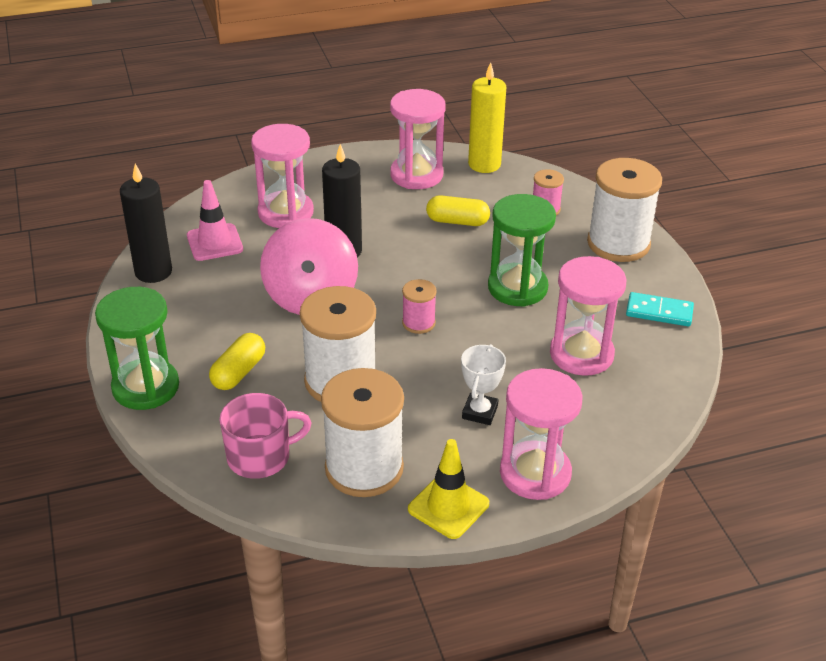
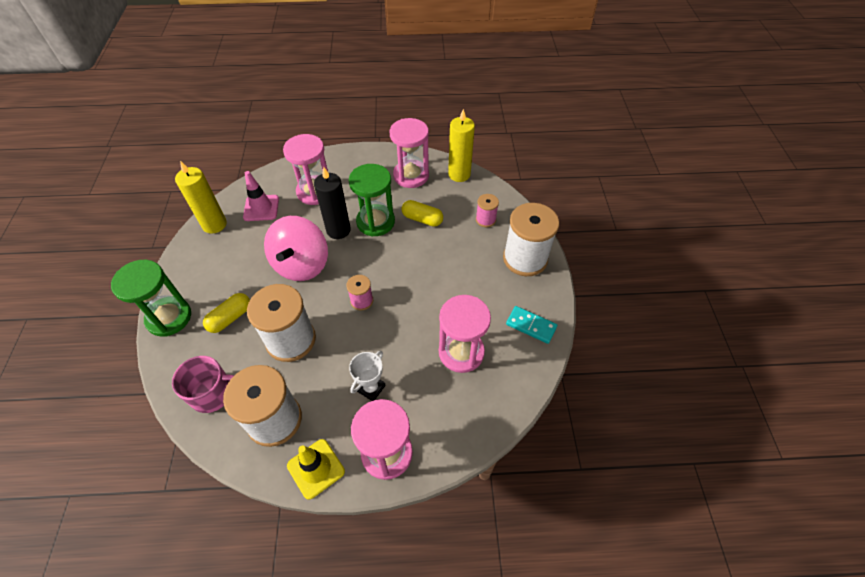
camera: 15 degrees right, 15 degrees up
(153, 272) = (214, 224): black candle -> yellow candle
(517, 288) = (440, 284): green hourglass -> green hourglass (375, 222)

